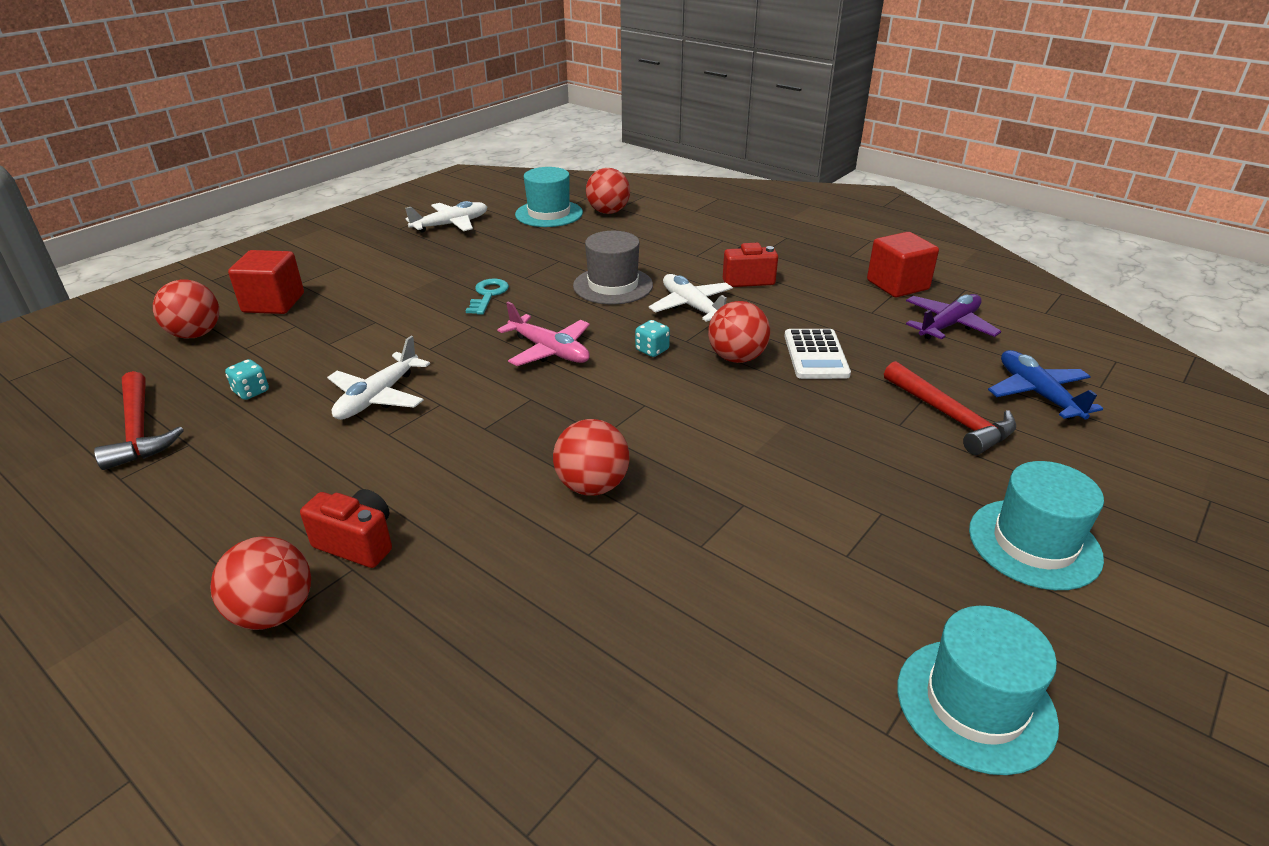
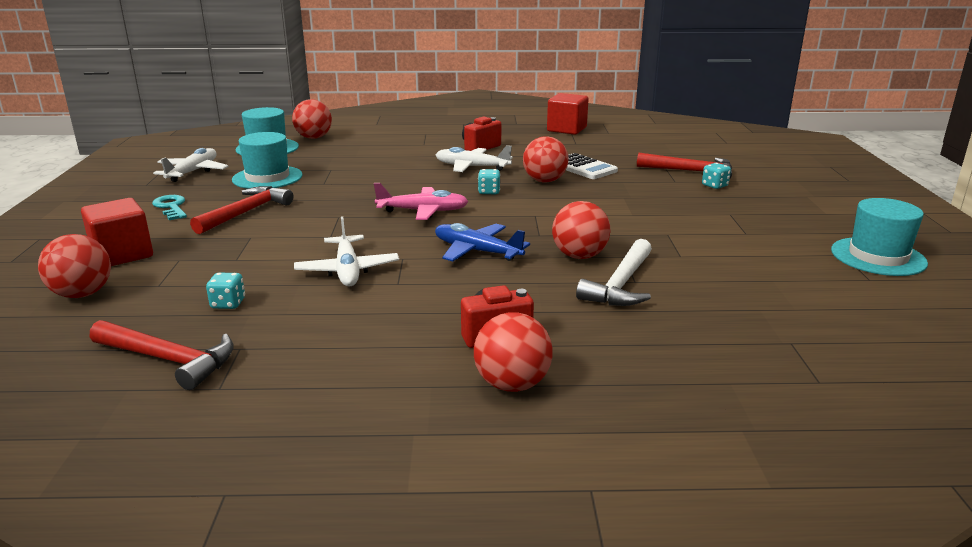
camera: 40 degrees left, 10 degrees down
(414, 290) = (246, 212): none -> red hammer
(488, 295) = (315, 199): turquoise key -> turquoise key (171, 207)
(566, 550) = (621, 284): none -> white hammer
(613, 285) = (398, 171): grey hat -> none
(943, 456) = (714, 186): none -> turquoise dice
(948, 325) = (623, 138): purple plane -> none
(1034, 543) = (802, 201): turquoise hat -> turquoise hat (267, 177)
(1037, 394) = (708, 152): blue plane -> blue plane (477, 251)

